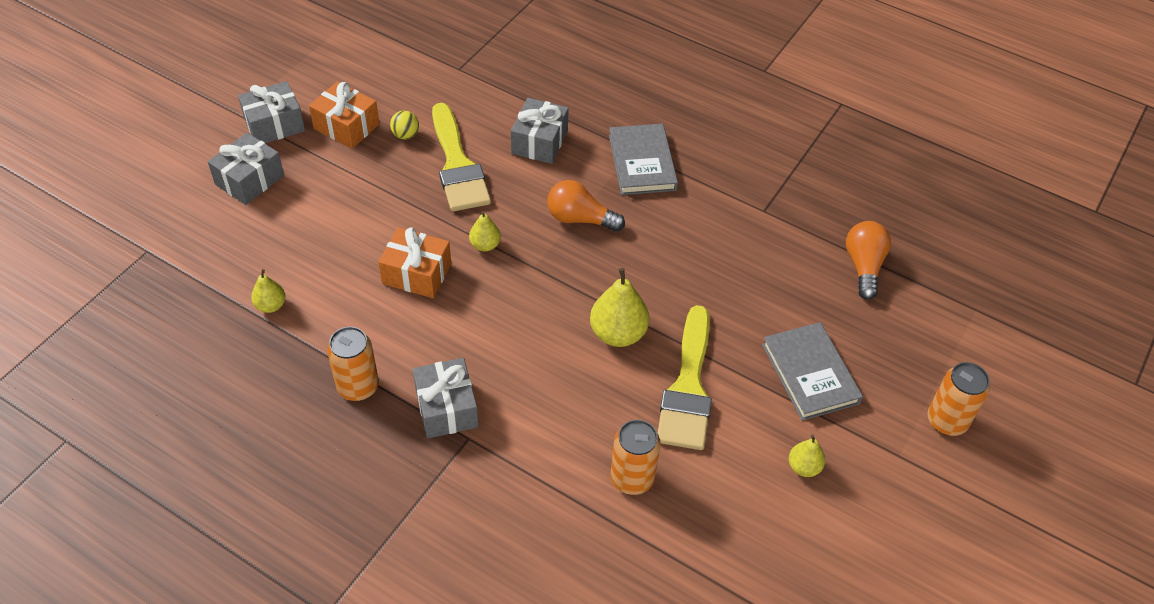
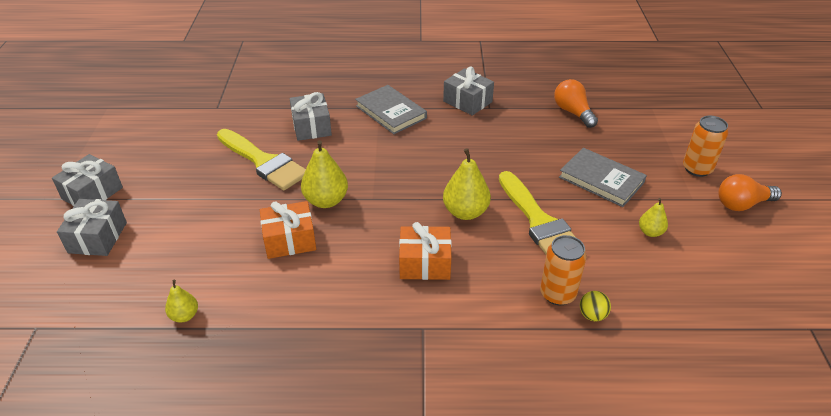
camera: 30 degrees left, 10 degrees down
(346, 126) = (156, 172): orange gift -> orange gift (425, 263)
(358, 387) = (306, 337): orange can -> none
(405, 135) = (208, 159): yellow ball -> yellow ball (592, 315)
(446, 408) = (388, 316): grey gift -> grey gift (467, 101)
(485, 245) = (326, 201): yellow pear -> yellow pear, size x1.76
(580, 219) = (379, 158): orange light bulb -> orange light bulb (742, 204)

